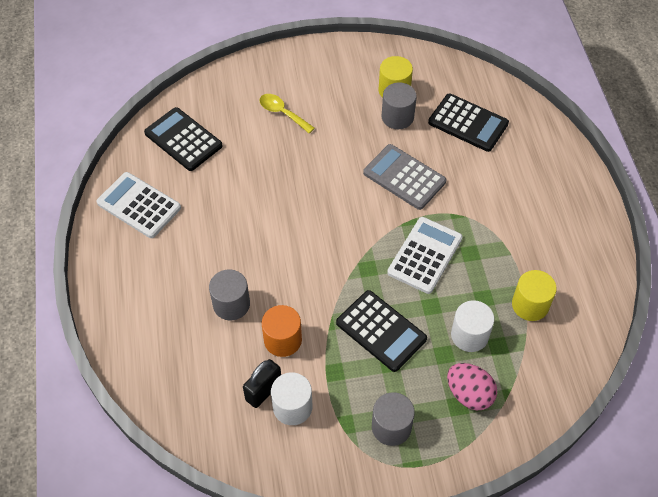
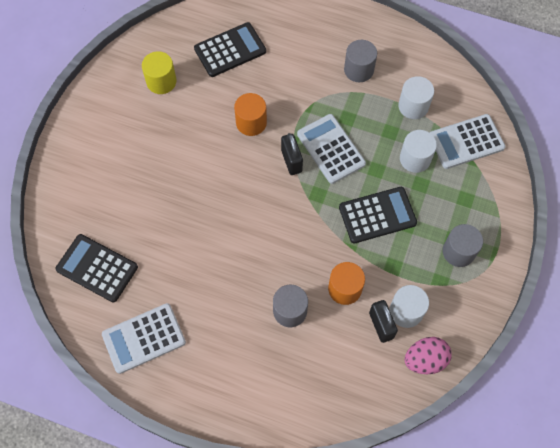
camera: 60 degrees left, 10 degrees up
(183, 139) = (97, 268): black calculator -> black calculator turned 45 degrees clockwise
(282, 113) = (124, 175): yellow spoon -> none
(387, 229) = (291, 161): none -> black padlock
(397, 117) = (189, 94): grey cylinder -> grey cylinder (358, 70)
(404, 177) = (251, 122): grey calculator -> orange cylinder
(469, 394) = (461, 186): pink egg -> pink egg (425, 360)
(526, 375) = (466, 142): none -> white calculator
(530, 305) = (413, 106): yellow cylinder -> white cylinder

